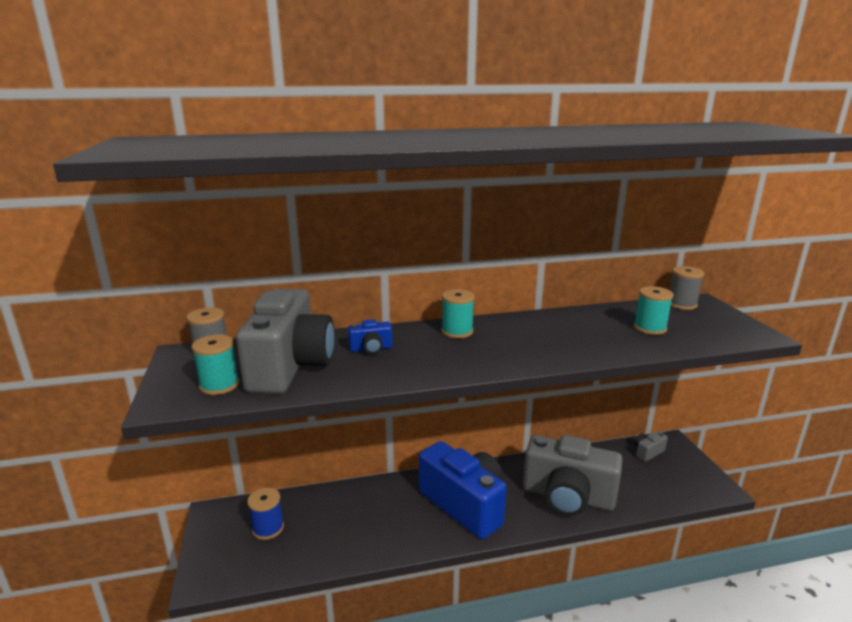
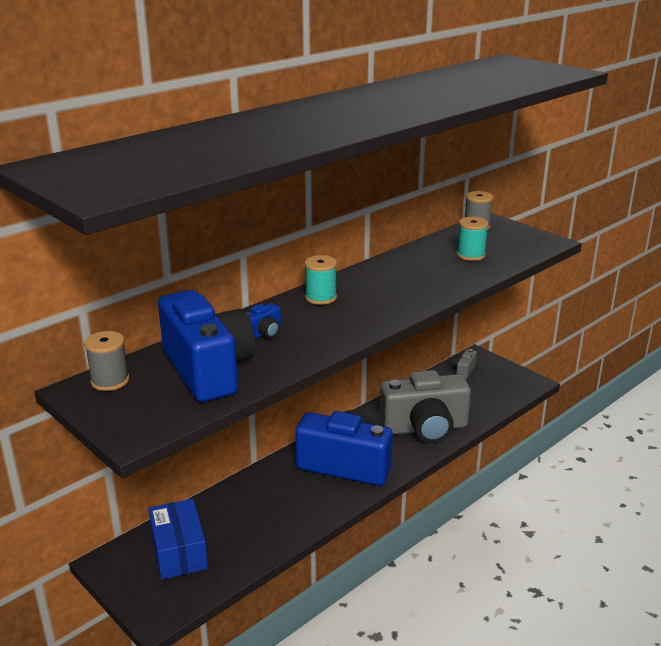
camera: 30 degrees left, 5 degrees up
(219, 385) = (163, 405): turquoise spool -> none
(268, 528) = (179, 551): blue spool -> blue box
(290, 366) = (208, 370): grey camera -> blue camera

